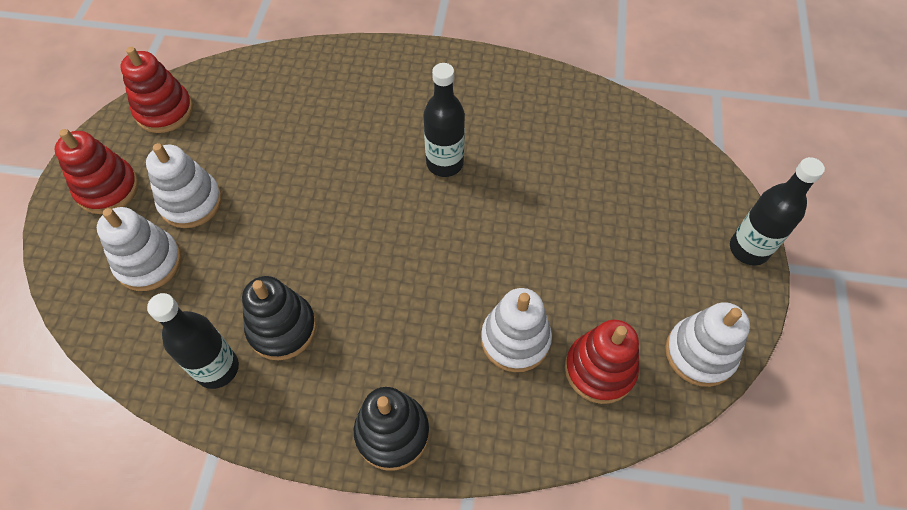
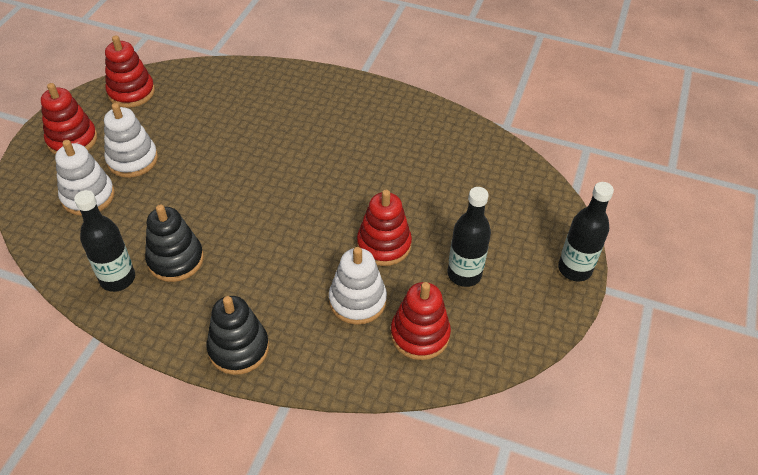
camera: 10 degrees right, 10 degrees down
(444, 163) = (340, 164): black bottle -> black bottle (464, 274)
(525, 260) = (384, 245): none -> red stacking toy
(700, 353) = (507, 338): white stacking toy -> none

